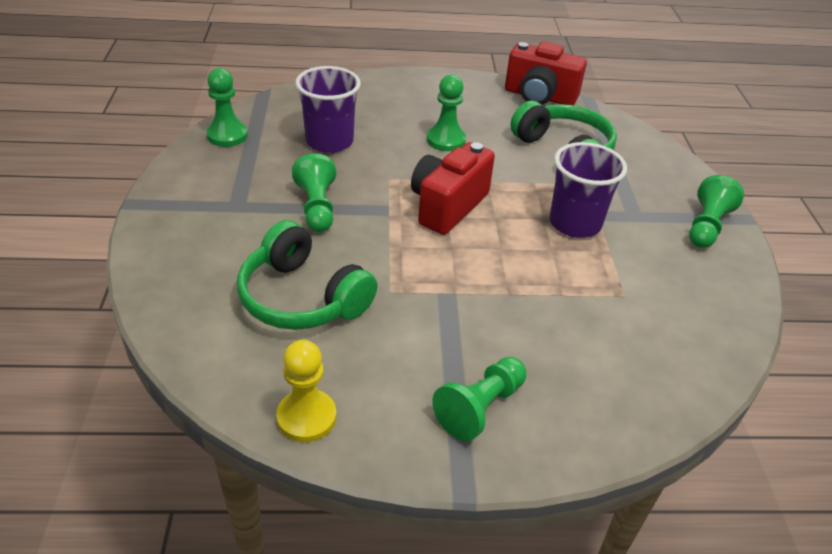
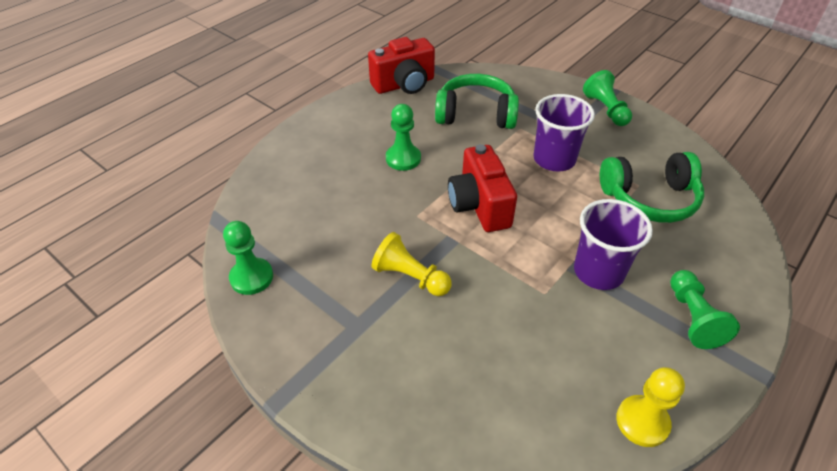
camera: 45 degrees left, 5 degrees up
(302, 298) = (511, 349): green headphones -> green headphones (649, 199)
(317, 207) = (410, 277): green pawn -> yellow pawn
(329, 141) = (334, 220): purple cup -> purple cup (598, 272)

